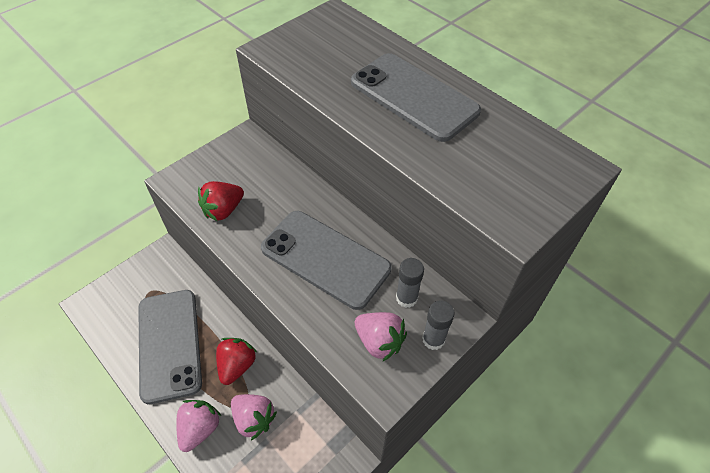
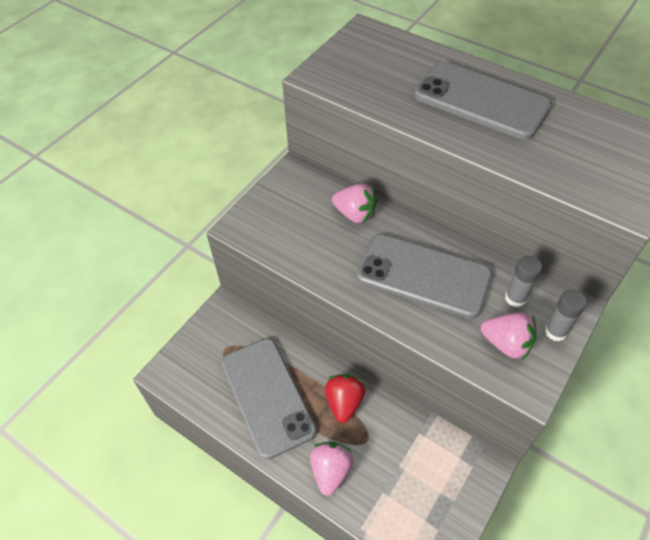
camera: 10 degrees left, 0 degrees up
(223, 210) = (302, 247): red strawberry -> none
(254, 419) = (381, 450): pink strawberry -> pink strawberry (355, 214)

